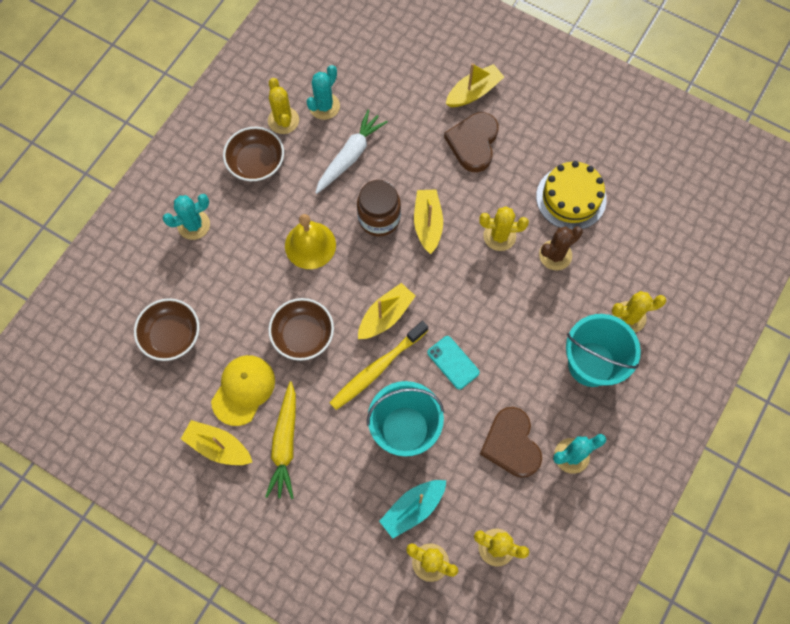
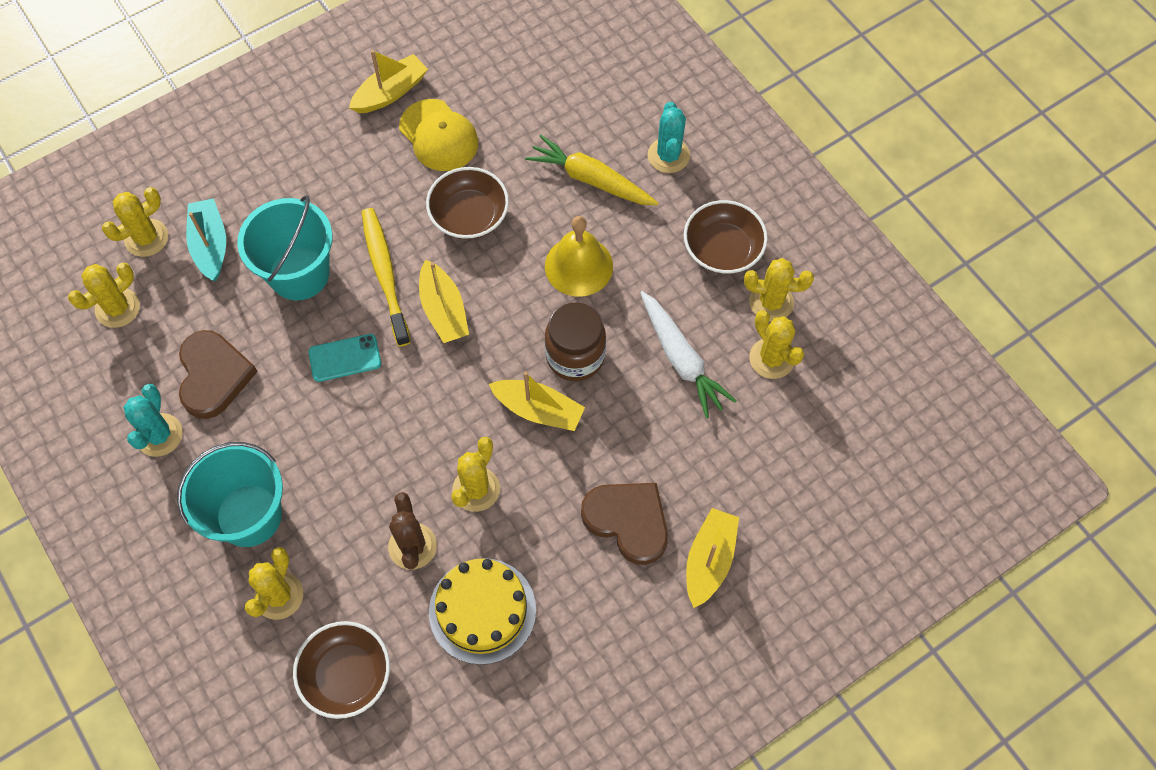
camera: 115 degrees right, 5 degrees down
(171, 335) = (541, 91): brown bowl -> brown bowl (346, 675)
(285, 444) = (355, 153): yellow carrot -> yellow carrot (590, 179)
(324, 106) = (771, 358): turquoise cactus -> yellow cactus
(473, 92) = (709, 560): yellow boat -> yellow boat turned 150 degrees counterclockwise
(511, 444) = (213, 376): brown heart -> brown heart turned 75 degrees clockwise

